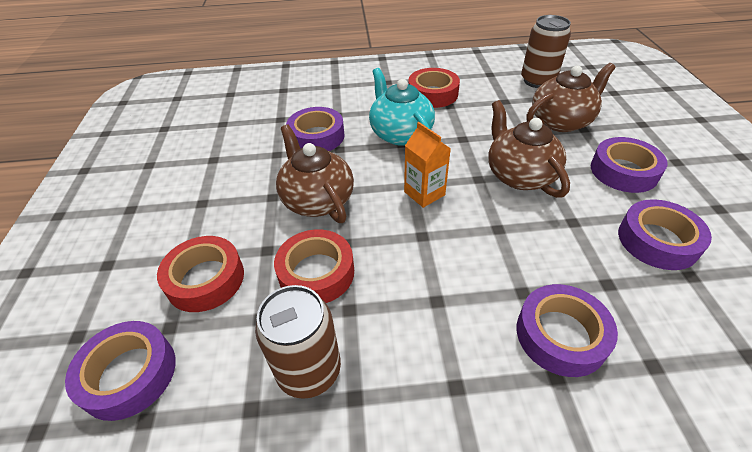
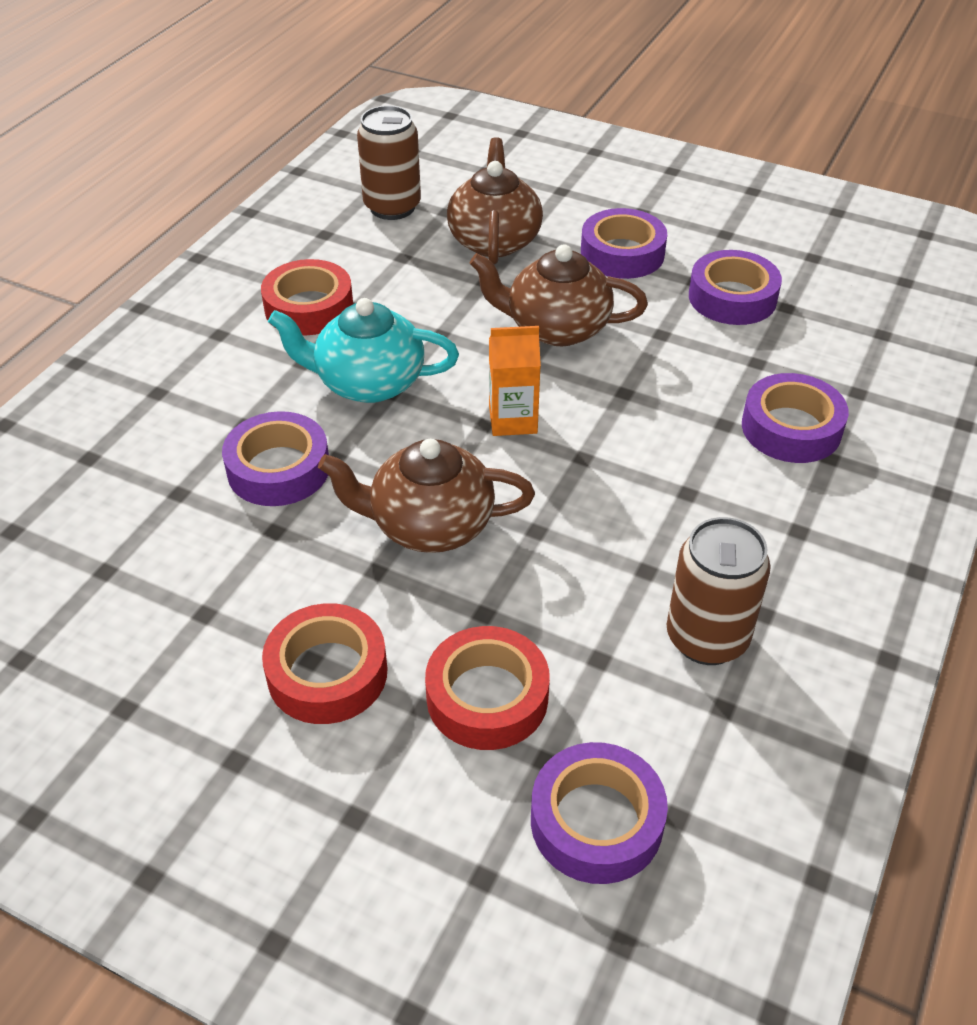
camera: 60 degrees left, 0 degrees up
(316, 272) = (566, 577): red tape -> red tape (327, 673)

